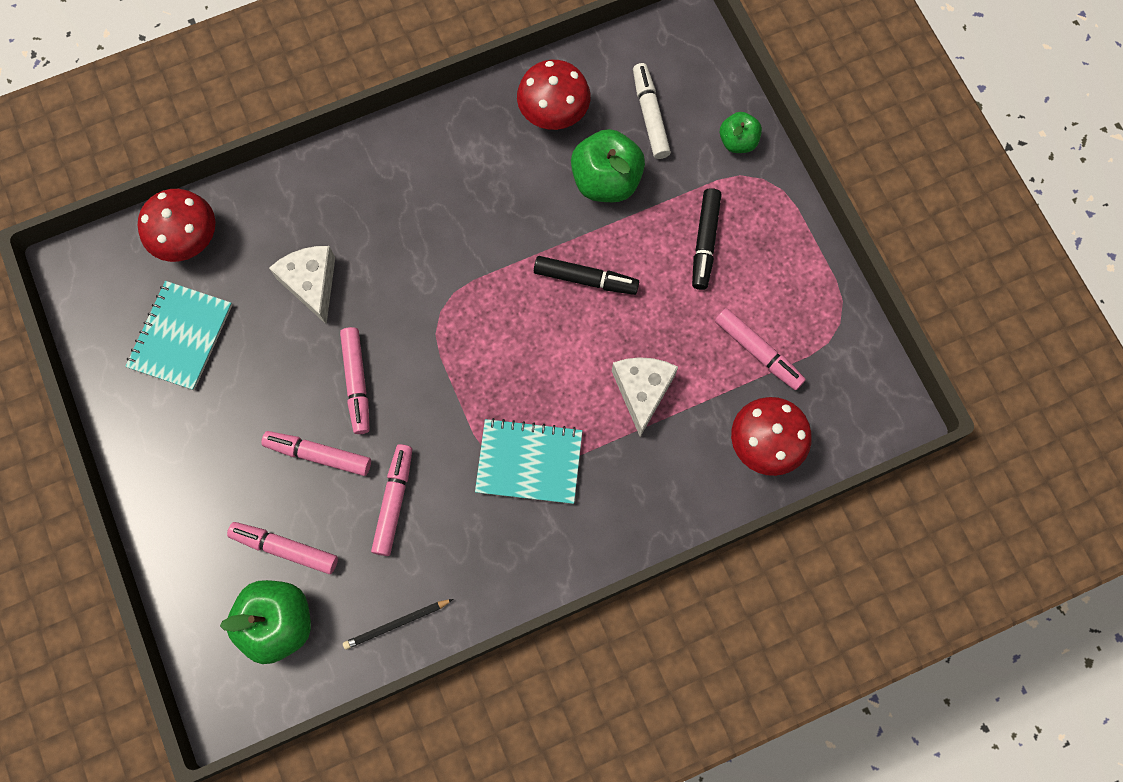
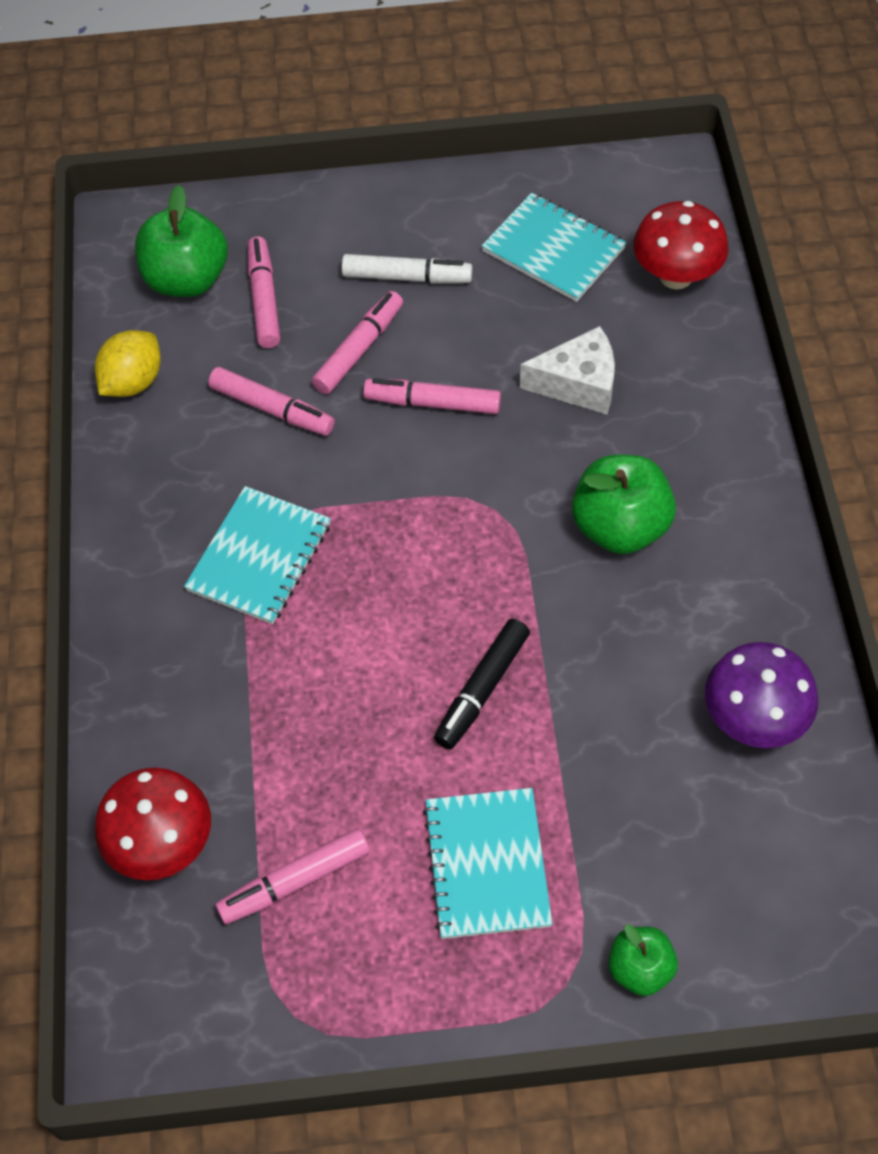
camera: 110 degrees right, 15 degrees down
(285, 549) = (264, 300): pink marker -> pink marker turned 45 degrees counterclockwise
(396, 624) = (133, 382): black pencil -> yellow lemon
(553, 114) = (753, 719): red mushroom -> purple mushroom
(606, 181) = (625, 758): green apple -> green apple (620, 527)
(642, 391) = (298, 713): white cheese -> none
(650, 116) = (717, 852): white marker -> white marker (406, 277)
(705, 242) = (487, 864): black marker -> turquoise notebook

